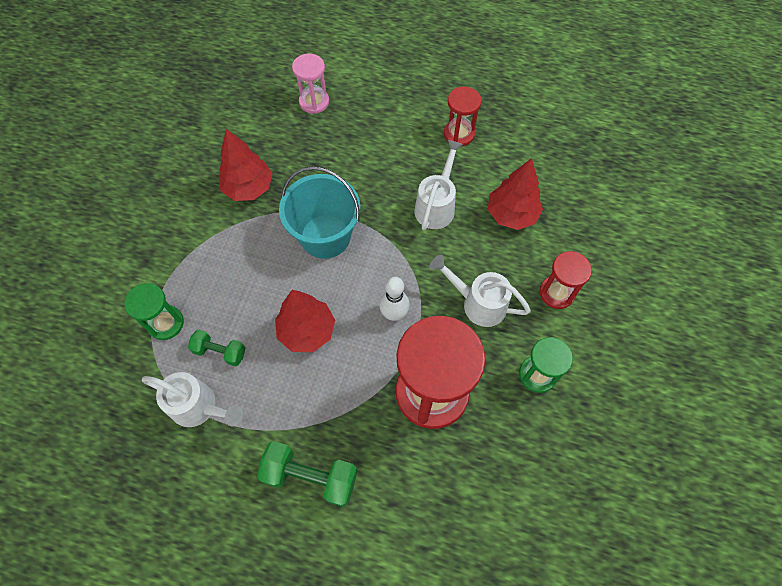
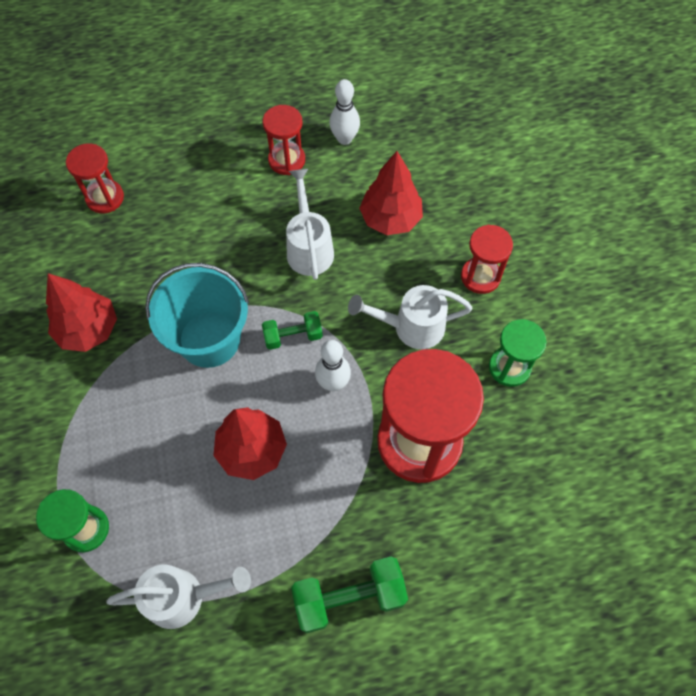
camera: 30 degrees left, 0 degrees up
(220, 351) = (169, 525): green dumbbell -> green dumbbell (293, 336)
(314, 102) = (105, 198): pink hourglass -> red hourglass
(512, 138) = (344, 139): none -> white bowling pin

